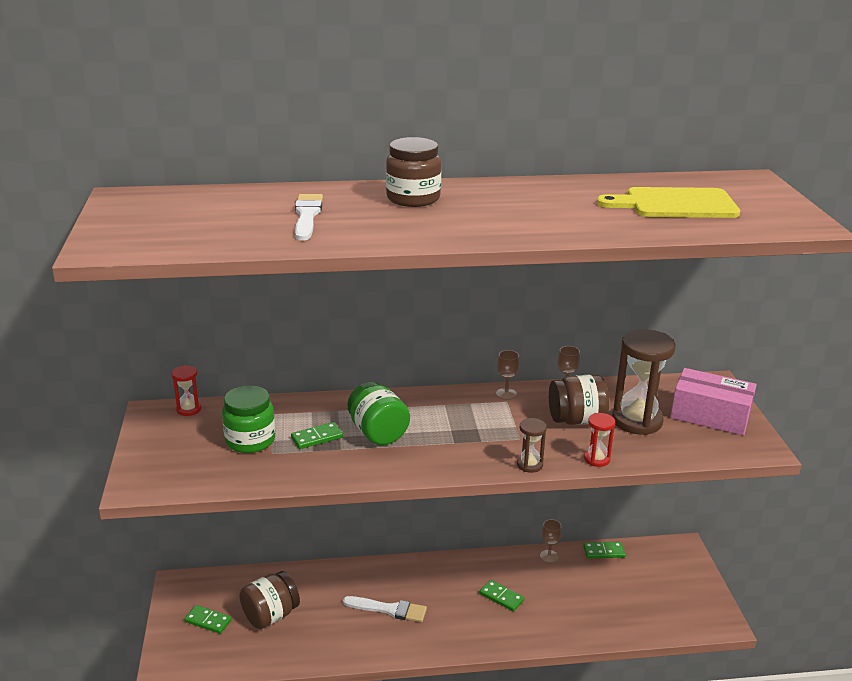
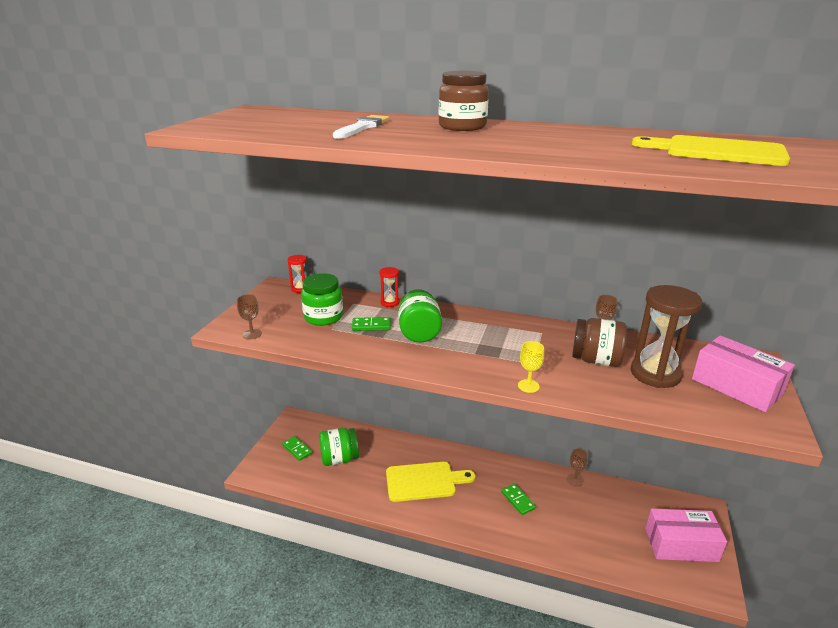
camera: 25 degrees right, 0 degrees up
(270, 615) = (339, 459): brown jar -> green jar
(389, 609) = (424, 481): white brush -> yellow cutting board
(506, 394) = (545, 327): brown goblet -> brown goblet (252, 334)
(529, 465) = (528, 386): brown hourglass -> yellow goblet
(597, 459) = (595, 396): red hourglass -> red hourglass (390, 302)
(603, 551) = (626, 490): green domino -> none
(676, 590) = (681, 545): none -> pink box

